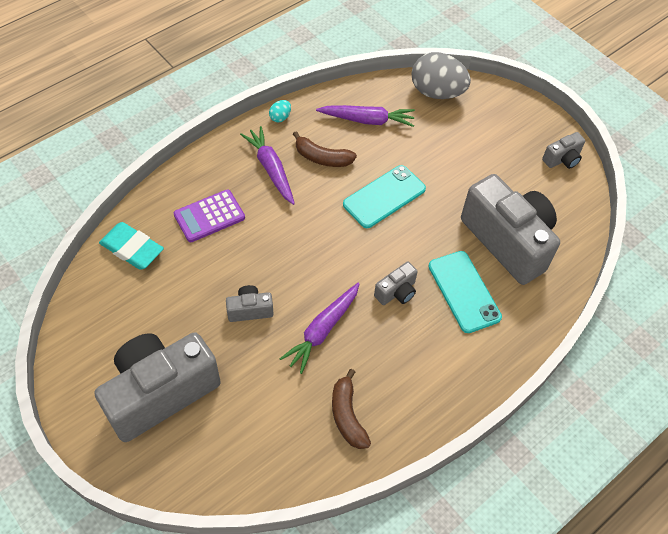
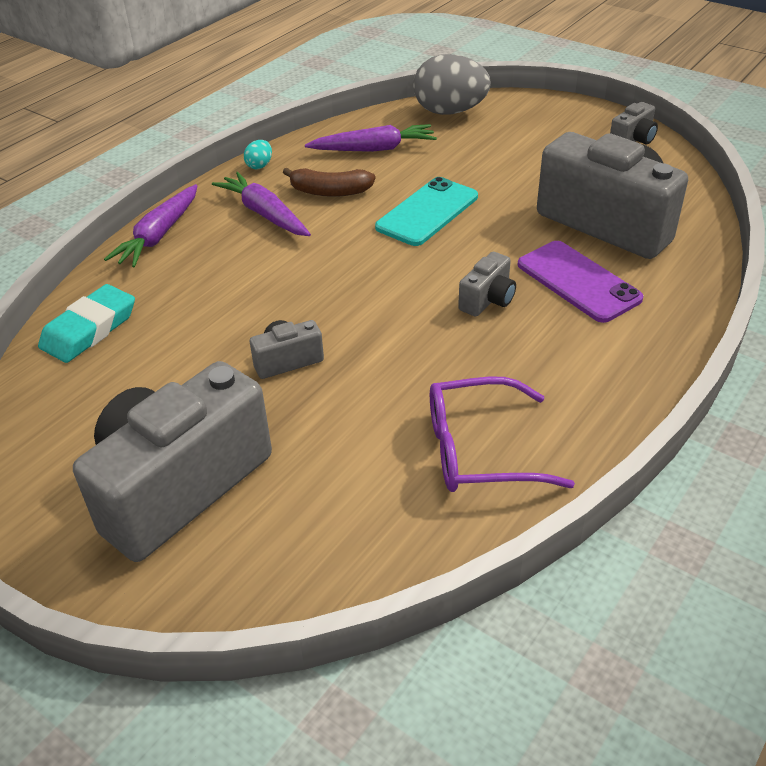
camera: 10 degrees left, 15 degrees down
(132, 249) = (89, 329): turquoise eraser -> turquoise eraser turned 75 degrees counterclockwise
(209, 216) = (194, 274): purple calculator -> none
(322, 330) = (402, 361): purple carrot -> purple carrot (159, 235)
(347, 415) = (480, 450): brown banana -> purple glasses
(464, 291) = (578, 281): turquoise phone -> purple phone

